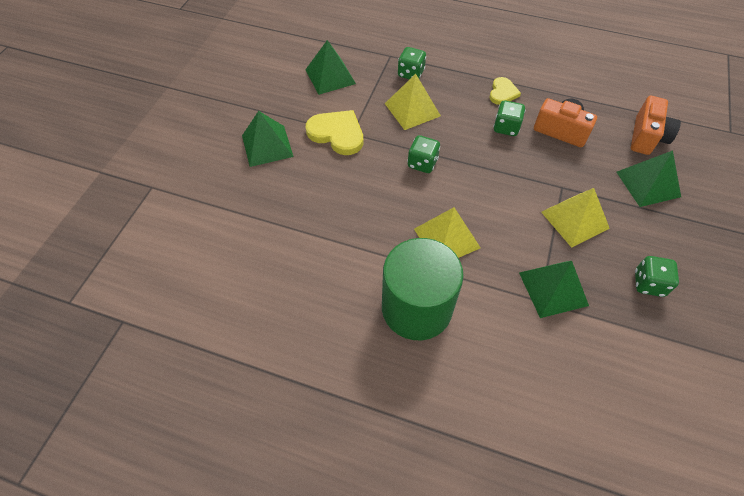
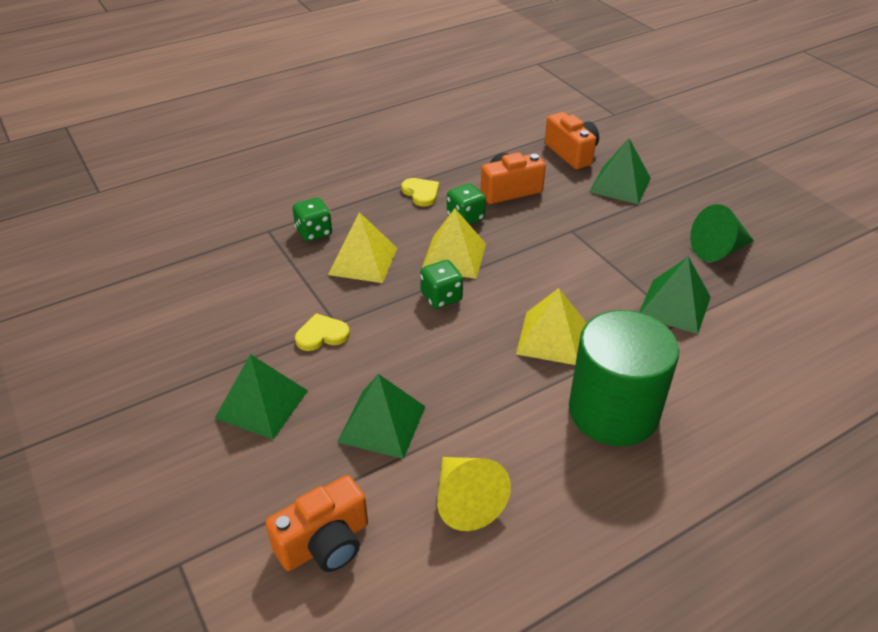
camera: 50 degrees left, 15 degrees down
(205, 233) = (325, 543): none -> orange camera
(281, 275) = (465, 500): none -> yellow cone
(330, 76) = (231, 290): green pyramid -> green pyramid (382, 424)
(337, 134) = (322, 335): yellow heart -> yellow heart, size x0.60
(574, 220) = (614, 246): yellow pyramid -> yellow pyramid (453, 257)
(648, 283) = (718, 250): green dice -> green cone

